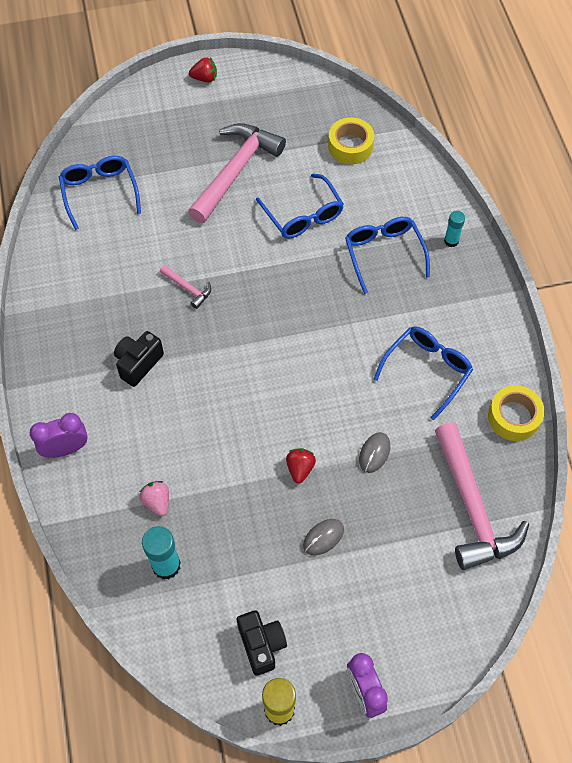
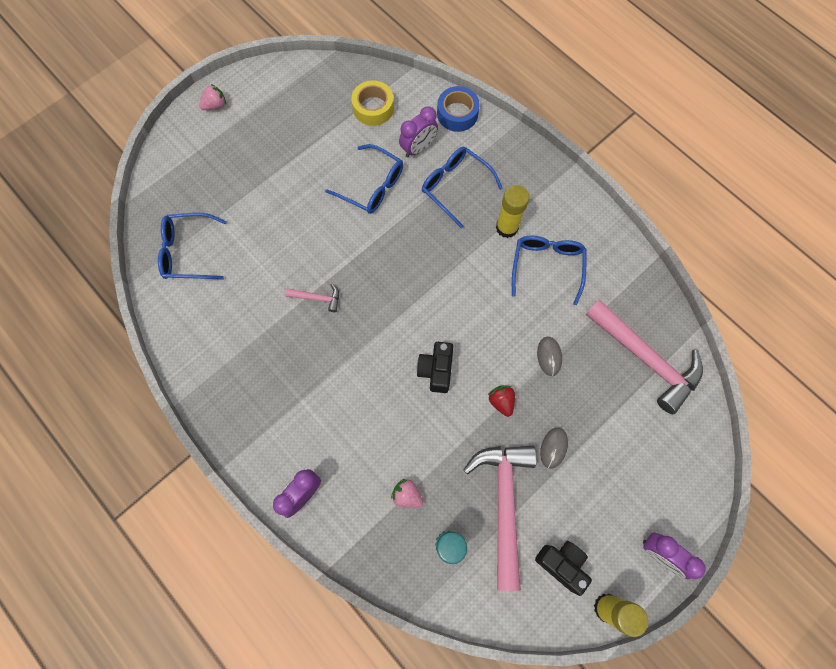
camera: 30 degrees left, 10 degrees up
(99, 192) = (188, 252): blue glasses -> blue glasses turned 45 degrees counterclockwise
(138, 363) = (317, 385): black camera -> black camera (436, 370)
(204, 78) = (215, 105): red strawberry -> pink strawberry
(236, 171) = (293, 175): pink hammer -> pink hammer (504, 503)
(370, 202) = (418, 148): none -> purple clock
(410, 315) = (507, 227): none -> yellow glue stick
(430, 188) = (457, 114): none -> blue tape
(451, 241) = (500, 149): turquoise glue stick -> none
(514, 417) = (631, 269): yellow tape -> none

